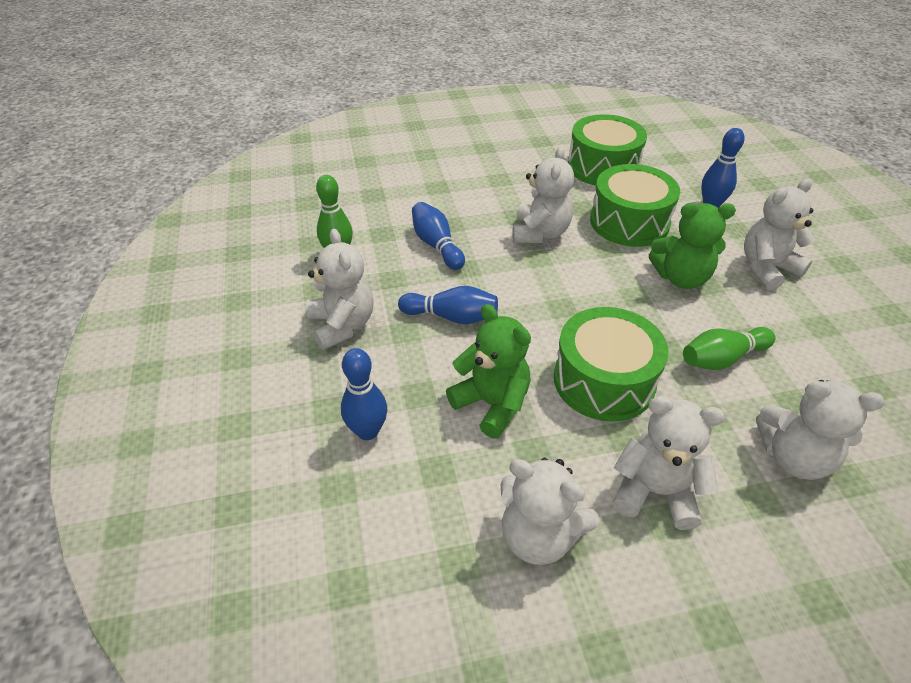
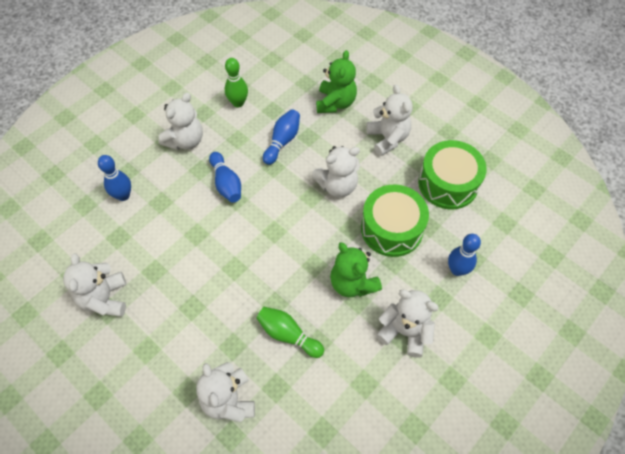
camera: 55 degrees right, 15 degrees up
(492, 404) = (174, 237): green teddy bear -> green teddy bear (335, 103)
(604, 380) = (226, 280): green drum -> none
(655, 491) = (161, 338): white teddy bear -> white teddy bear (388, 138)

